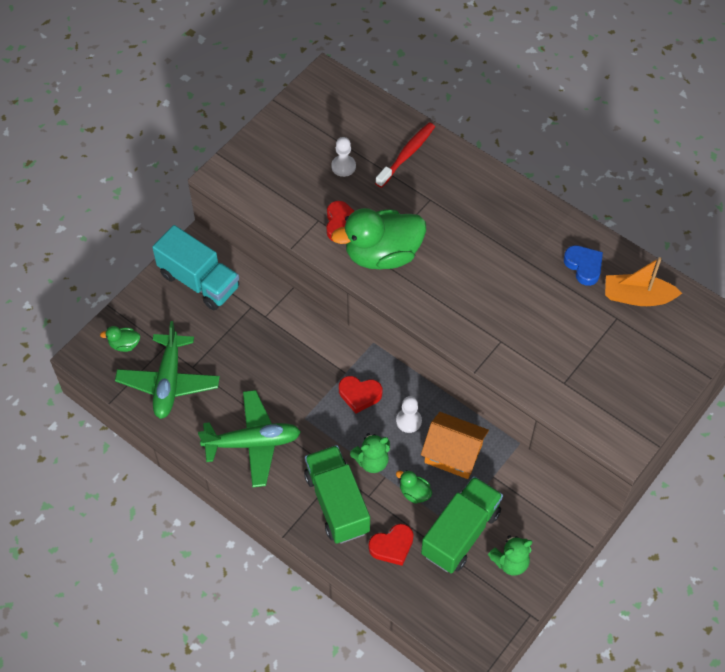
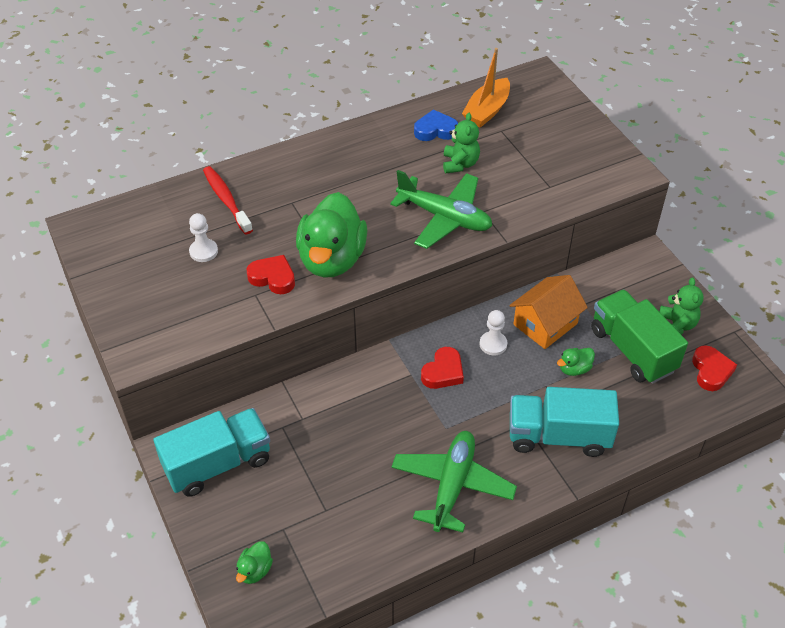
camera: 65 degrees left, 10 degrees down
(168, 382) = (332, 541): green plane -> green plane (444, 217)
(337, 503) = (558, 436): green truck -> turquoise truck
(372, 461) = (524, 390): green teddy bear -> green teddy bear (460, 164)
(392, 546) = (625, 408): red heart -> red heart (711, 371)

